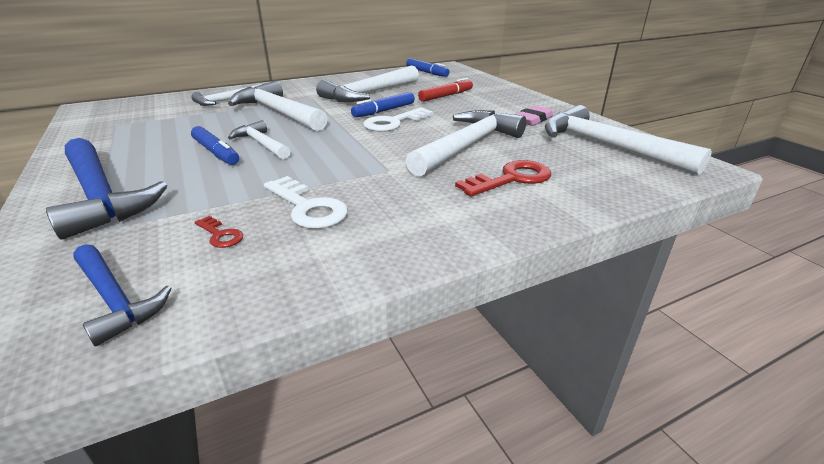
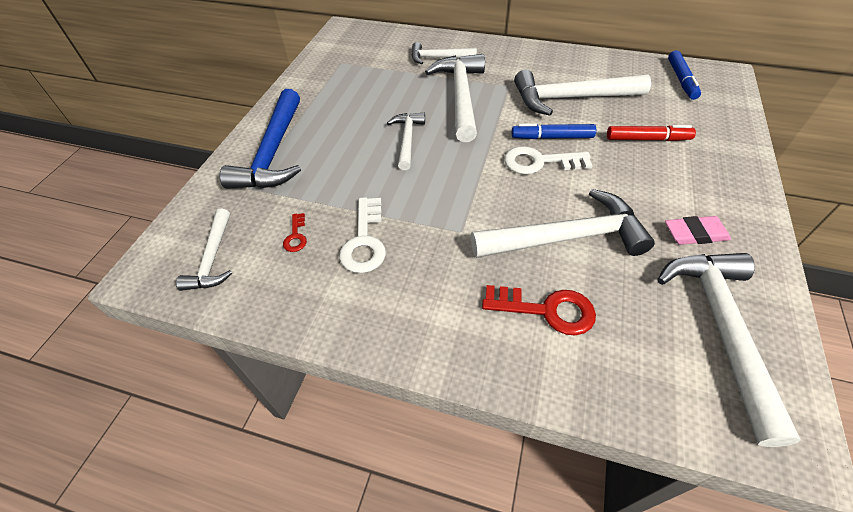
camera: 45 degrees right, 20 degrees up
(114, 299) = (212, 258): blue hammer -> white hammer
(216, 152) = (369, 135): blue marker -> none

